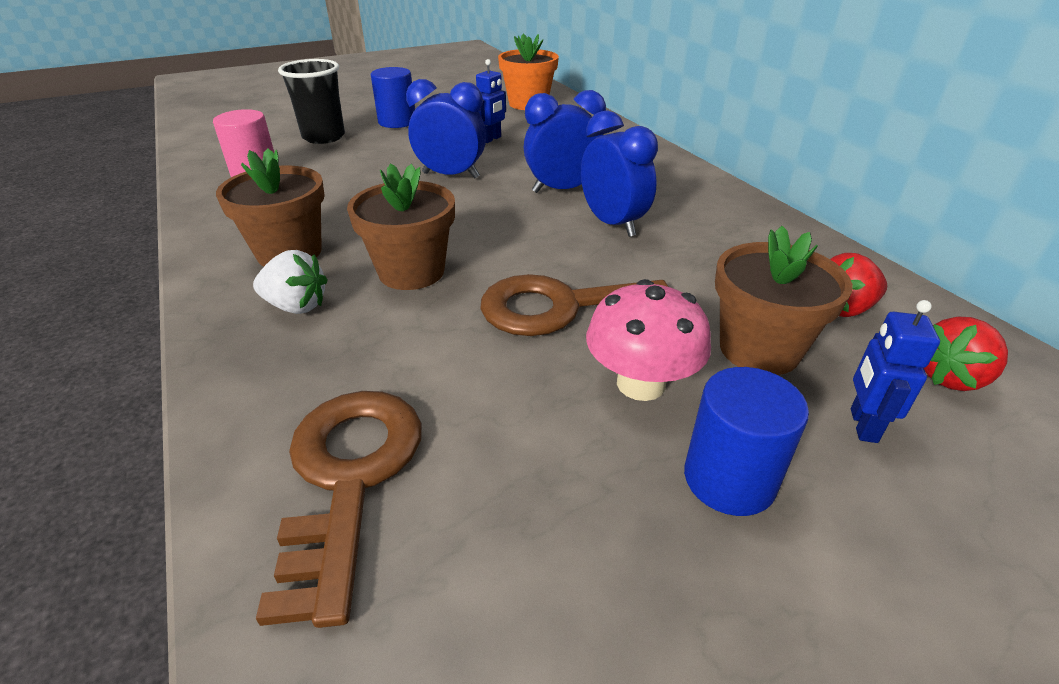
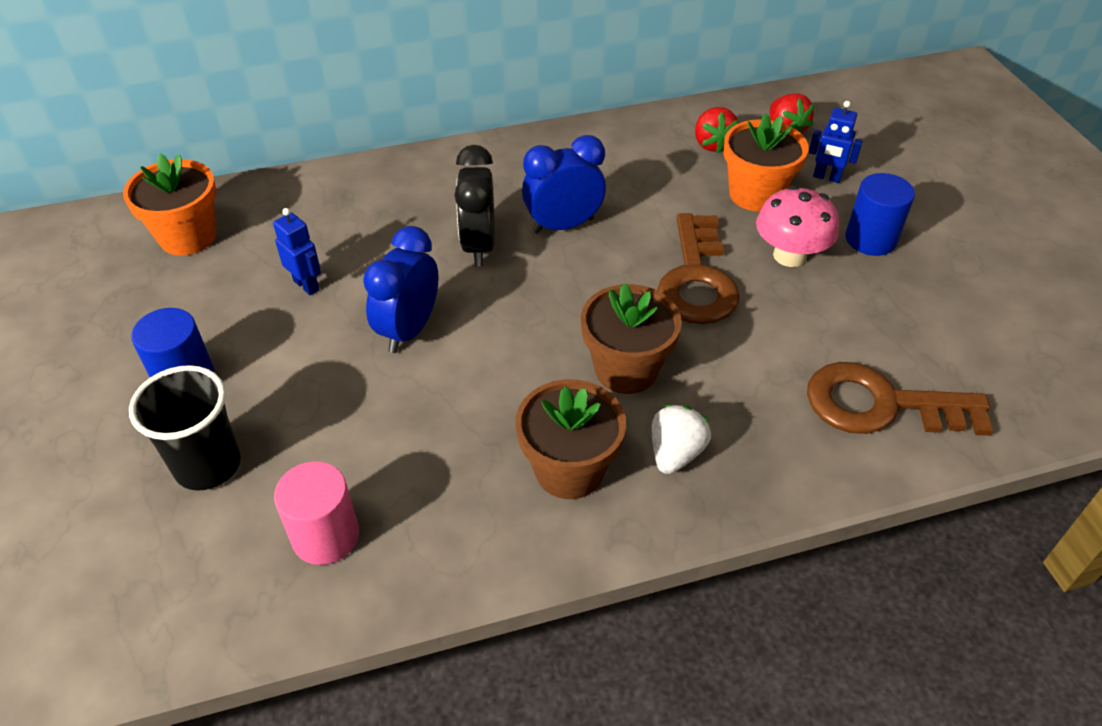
camera: 80 degrees left, 10 degrees up
(562, 190) = (479, 246): blue clock -> black clock
(759, 349) = (755, 194): brown flower pot -> orange flower pot

